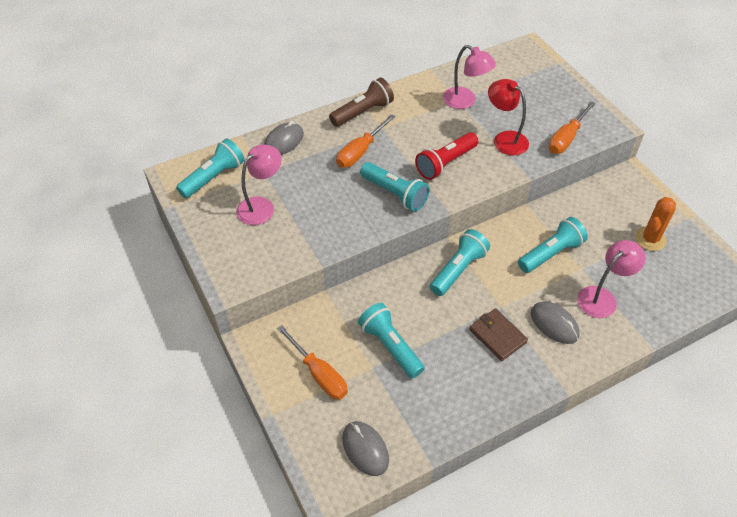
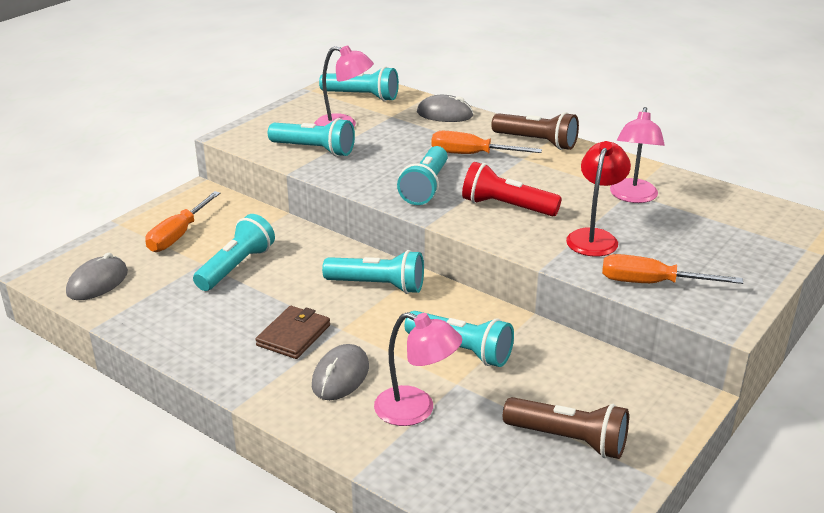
camera: 65 degrees right, 20 degrees down
(292, 237) = (314, 150): none -> turquoise flashlight
(650, 239) = (569, 440): orange cactus -> brown flashlight

